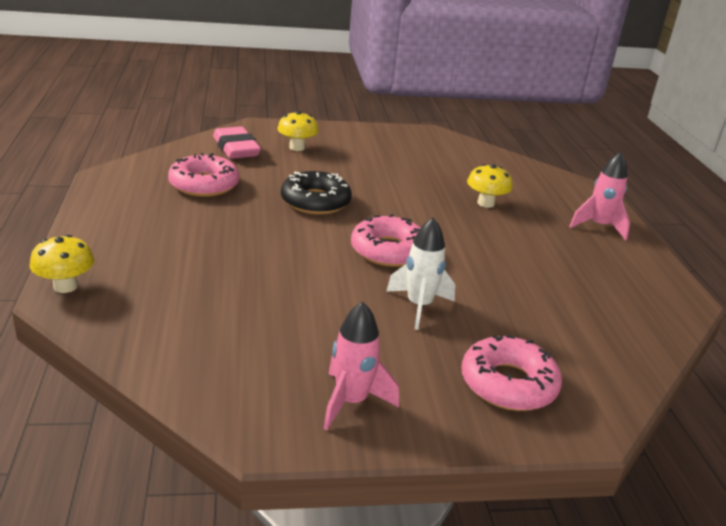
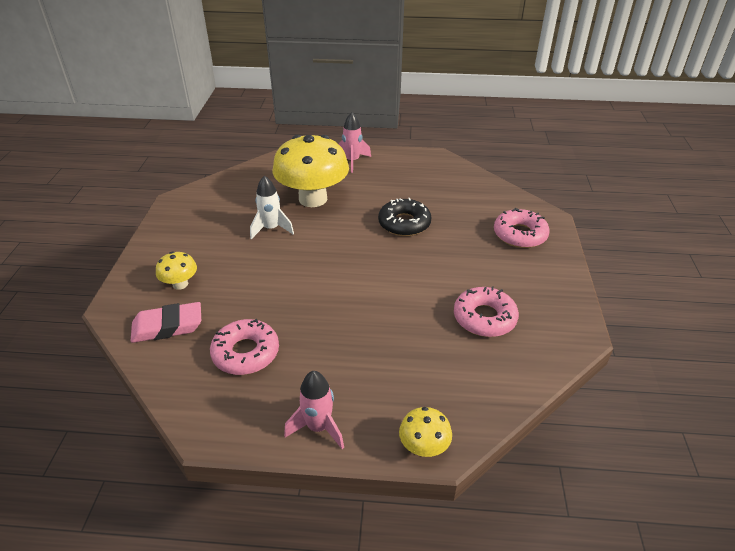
camera: 75 degrees left, 10 degrees up
(315, 201) = (294, 283): black donut -> black donut (404, 223)
(351, 402) = (545, 295): pink rocket -> pink rocket (318, 427)
(388, 251) = (377, 256): pink donut -> pink donut (484, 318)
(419, 306) = (447, 253): white rocket -> white rocket (271, 229)
(485, 203) = (313, 199): yellow mushroom -> yellow mushroom, size x2.22

